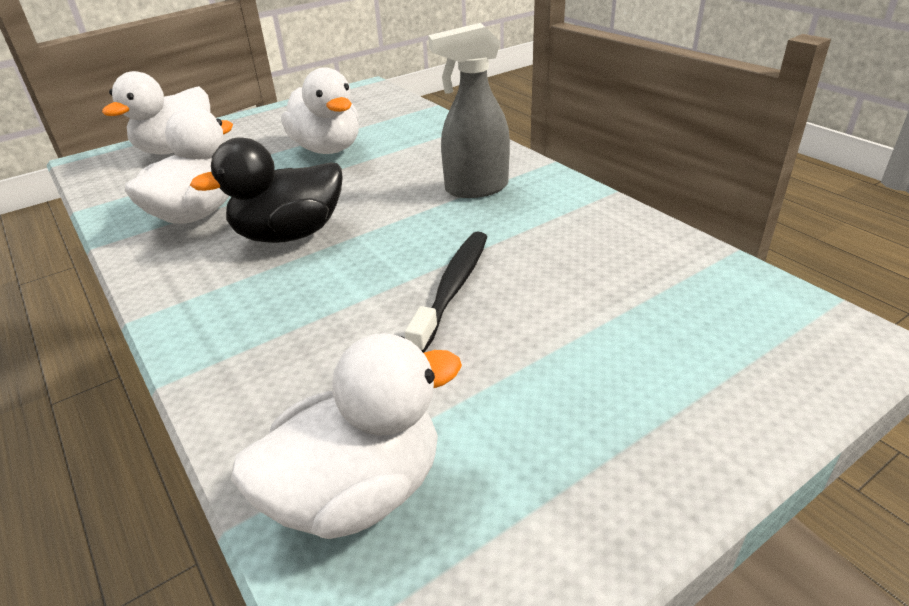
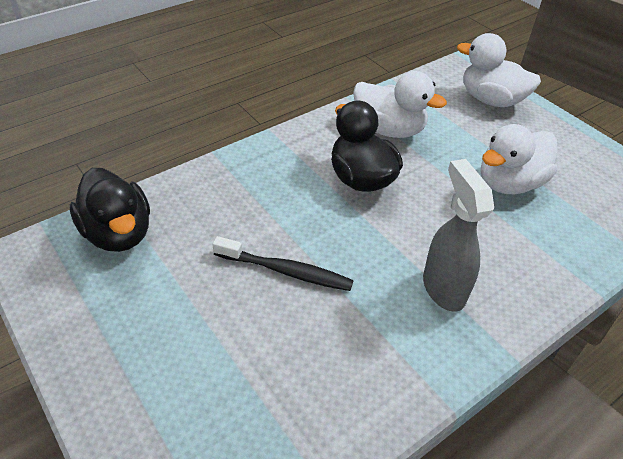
camera: 85 degrees right, 10 degrees up
(357, 492) = (118, 233): white duck -> black duck

